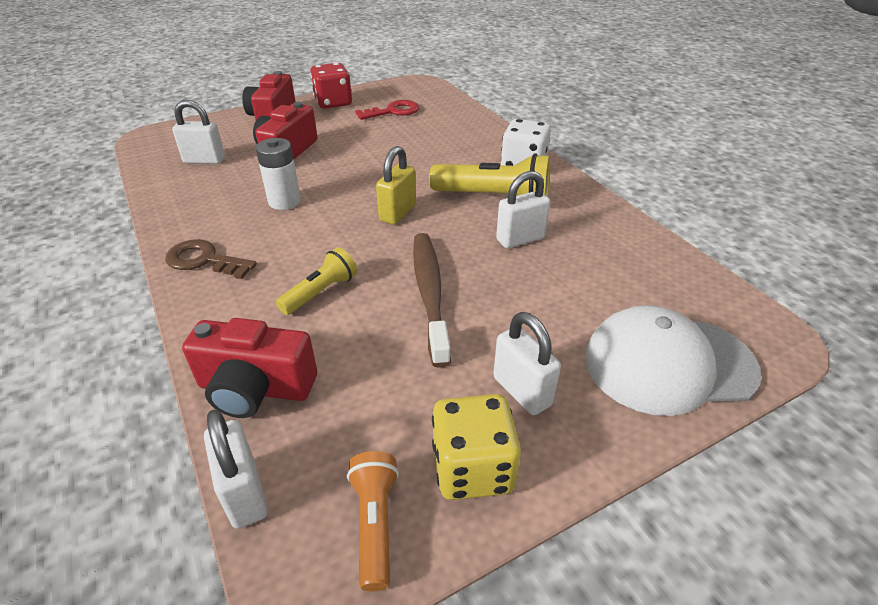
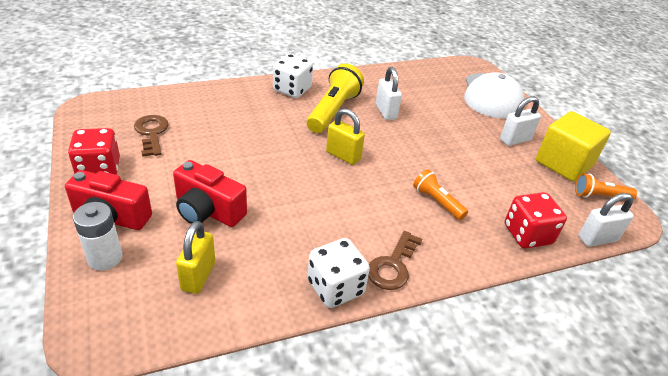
camera: 85 degrees left, 0 degrees up
(178, 226) = (335, 288): none -> white dice
(204, 160) = (198, 276): white padlock -> yellow padlock
(255, 388) = (527, 234): red camera -> red dice
(284, 201) = (308, 215): white battery -> white battery (105, 258)
(321, 292) = (437, 202): yellow flashlight -> orange flashlight
(393, 111) = (152, 133): red key -> brown key
(430, 293) = (439, 156): brown toothbrush -> none
(472, 468) = (563, 163): yellow dice -> yellow cube

